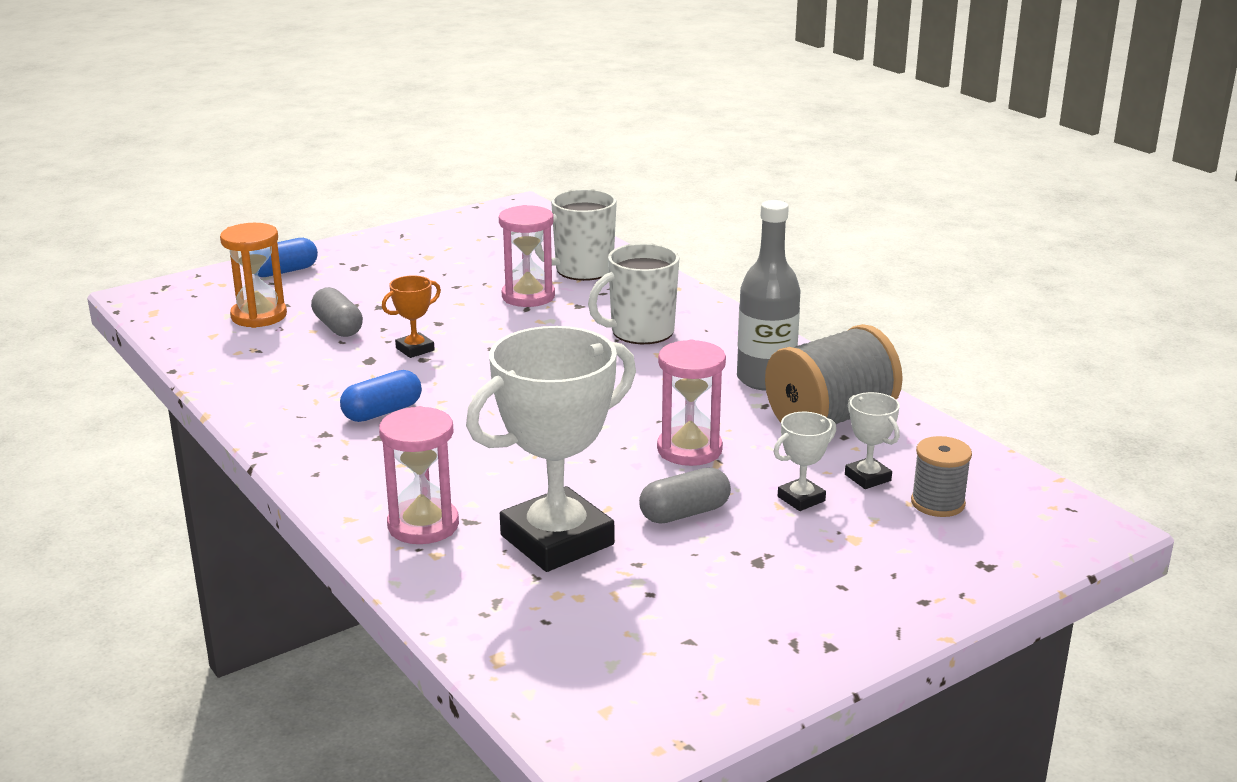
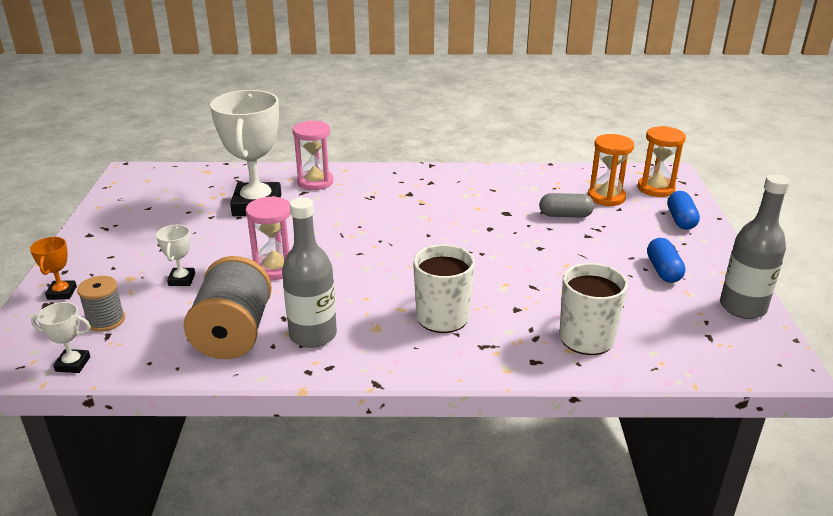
camera: 125 degrees right, 5 degrees up
(202, 296) = (656, 188): none -> orange hourglass
(382, 412) = (435, 200): blue capsule -> blue capsule (663, 270)
(415, 349) = (506, 229): orange trophy -> orange trophy (62, 293)
(447, 226) = (742, 307): none -> grey bottle
(528, 296) = (553, 294): pink hourglass -> none
(684, 513) = (225, 242): grey capsule -> none
(867, 477) = (162, 311): white trophy -> white trophy (73, 364)

